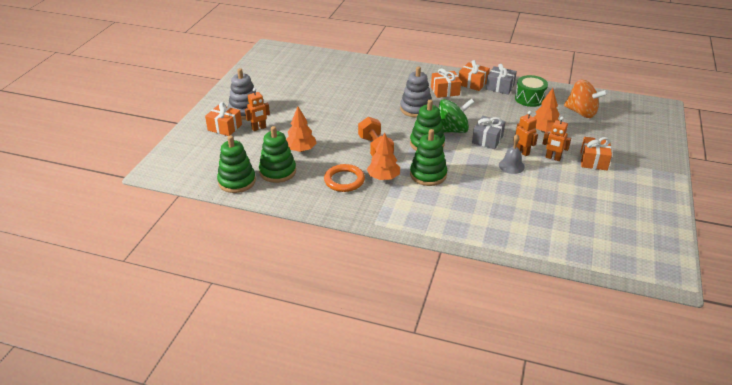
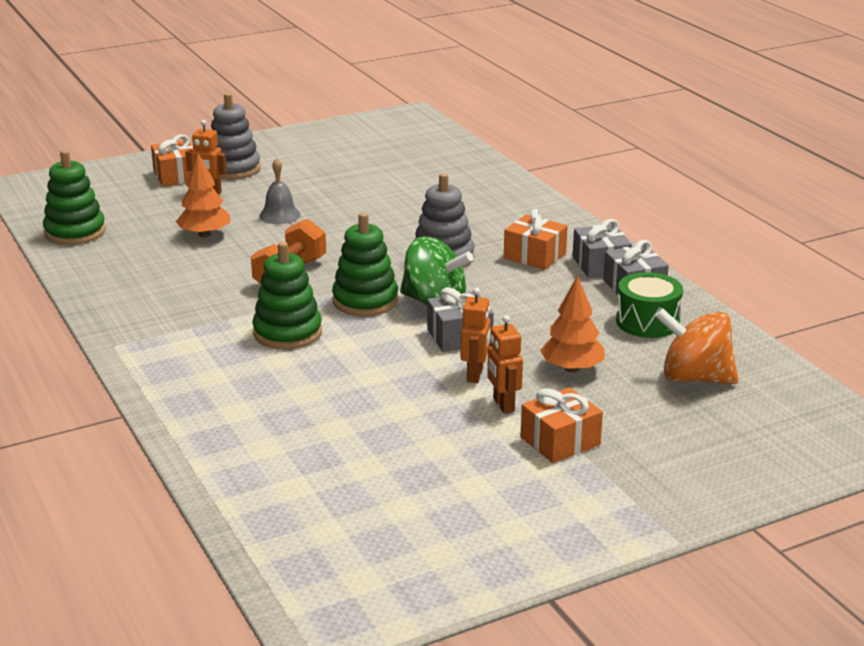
camera: 45 degrees right, 10 degrees down
(277, 171) = (133, 243): green stacking toy -> none
(344, 180) = (180, 287): orange ring -> none
(383, 177) = (229, 308): orange tree -> none
(472, 83) = (600, 265): orange gift -> grey gift
(511, 166) = (419, 381): grey bell -> grey bell (279, 215)
(581, 112) = (694, 378): orange spinning top -> orange spinning top turned 120 degrees clockwise

